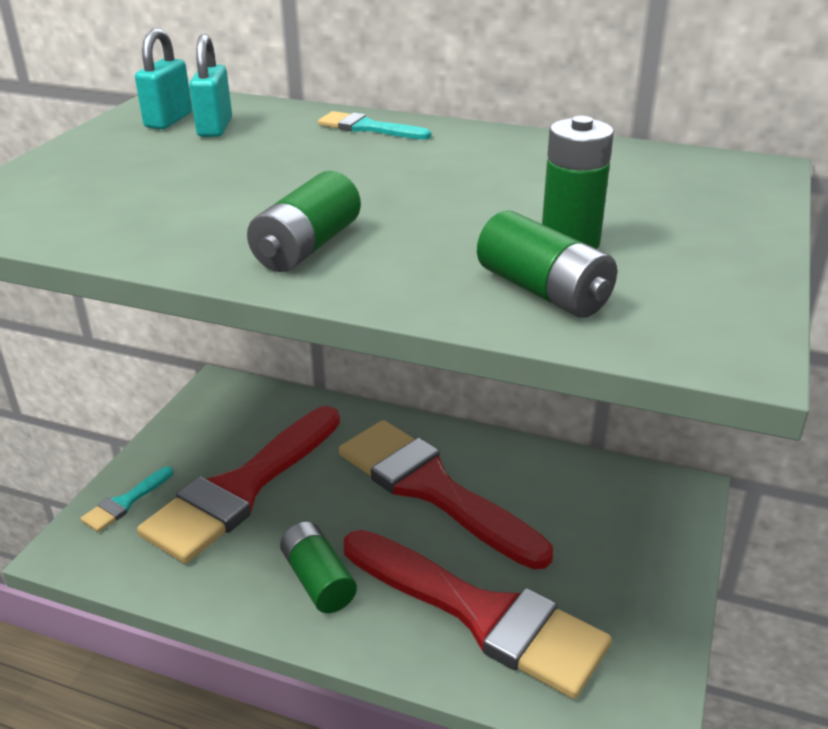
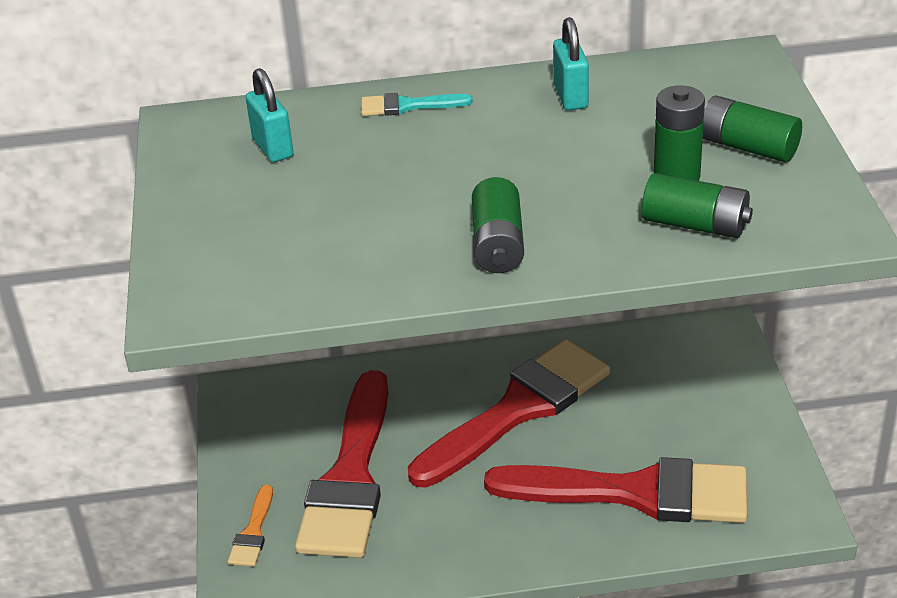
camera: 25 degrees left, 5 degrees up
(125, 502) = (253, 532): turquoise brush -> orange brush
(169, 120) = (217, 152): turquoise padlock -> turquoise padlock (571, 96)
(318, 580) = (486, 523): green battery -> green battery (747, 147)
(431, 488) = (518, 409): red brush -> red brush turned 120 degrees clockwise

